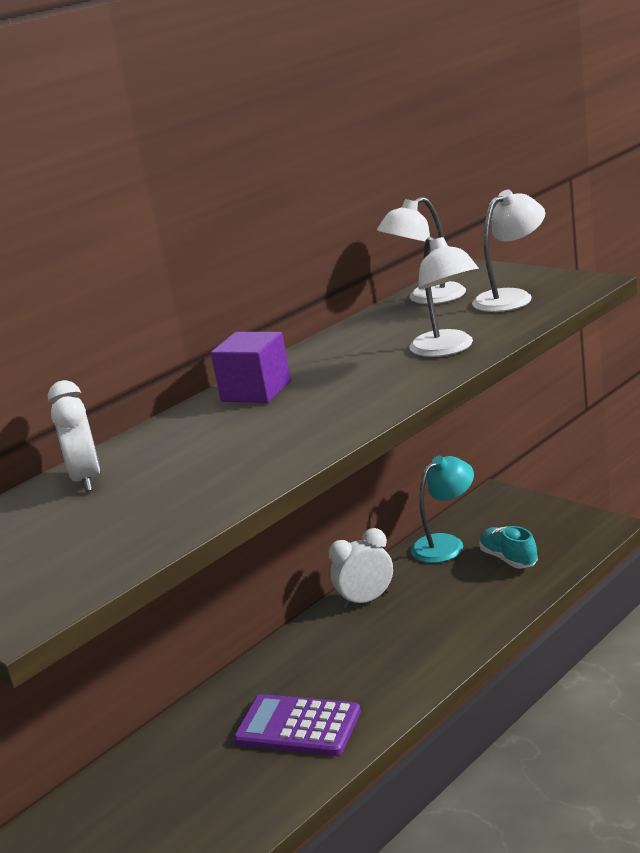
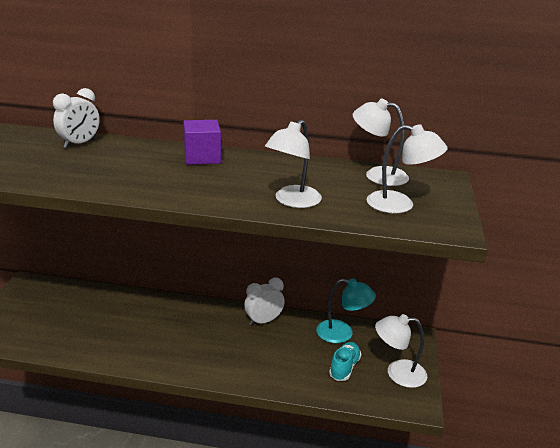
camera: 50 degrees right, 5 degrees up
(298, 726) = (138, 337): purple calculator -> none
(366, 600) = (263, 321): white clock -> white clock turned 60 degrees counterclockwise
(546, 524) = (398, 373): none -> white lamp

